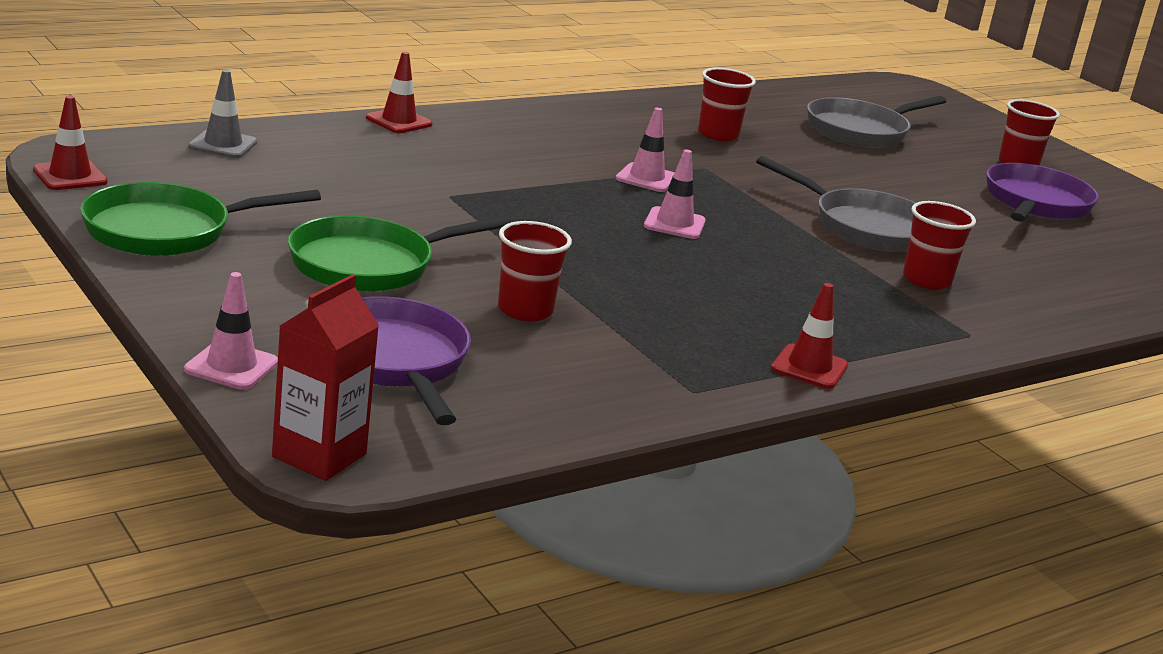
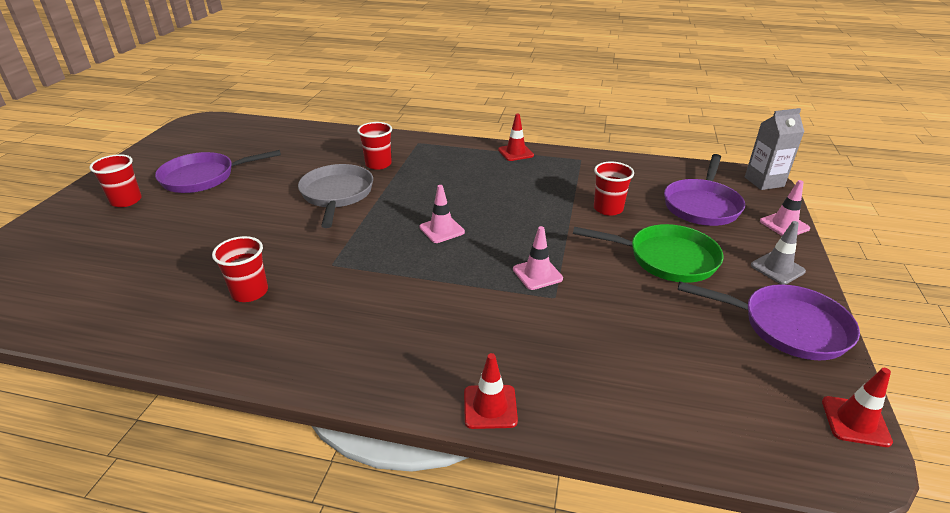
camera: 130 degrees left, 10 degrees up
(166, 231) = (787, 327): green pan -> purple pan
(223, 145) = (692, 425): grey traffic cone -> grey traffic cone (777, 268)
(319, 455) = (764, 182): red carton -> grey carton
(646, 178) = (391, 268): pink traffic cone -> pink traffic cone (537, 274)
(861, 131) = (136, 259): grey pan -> none

